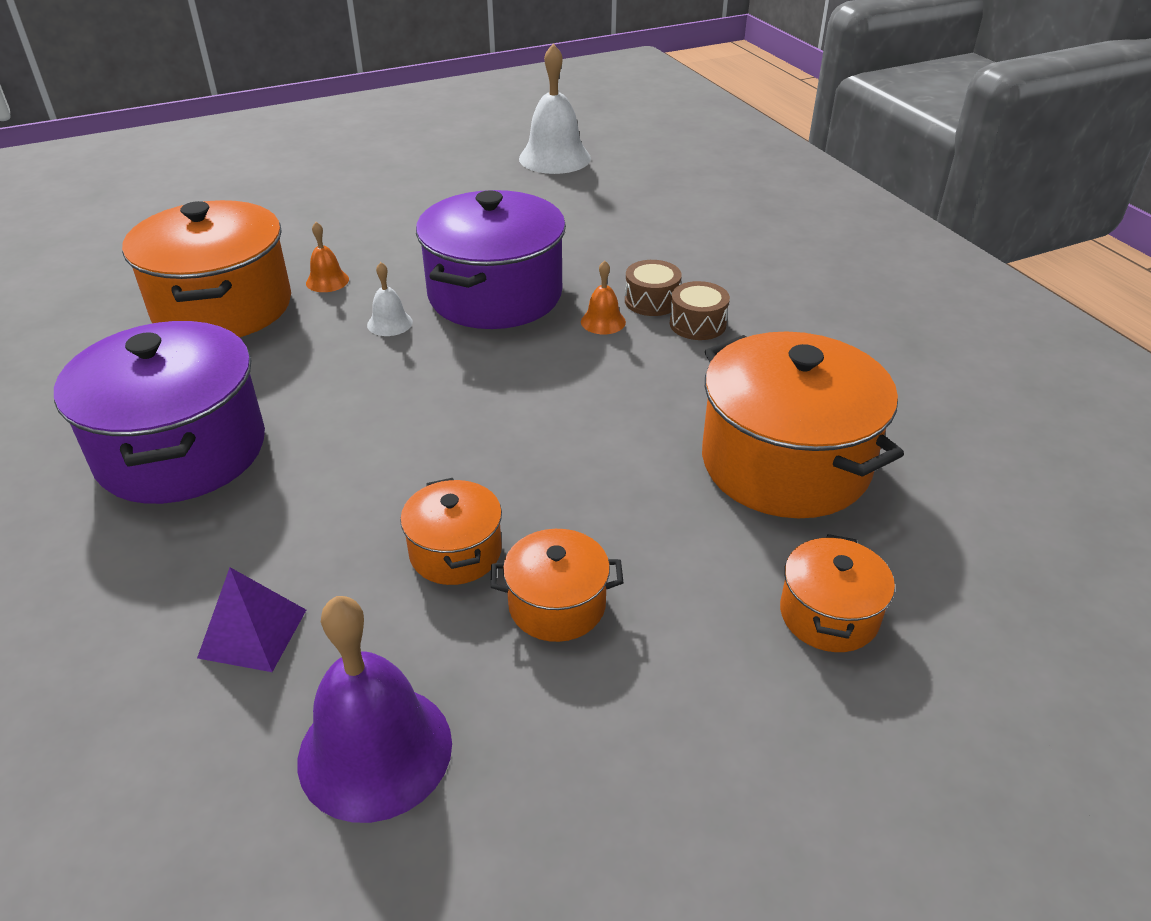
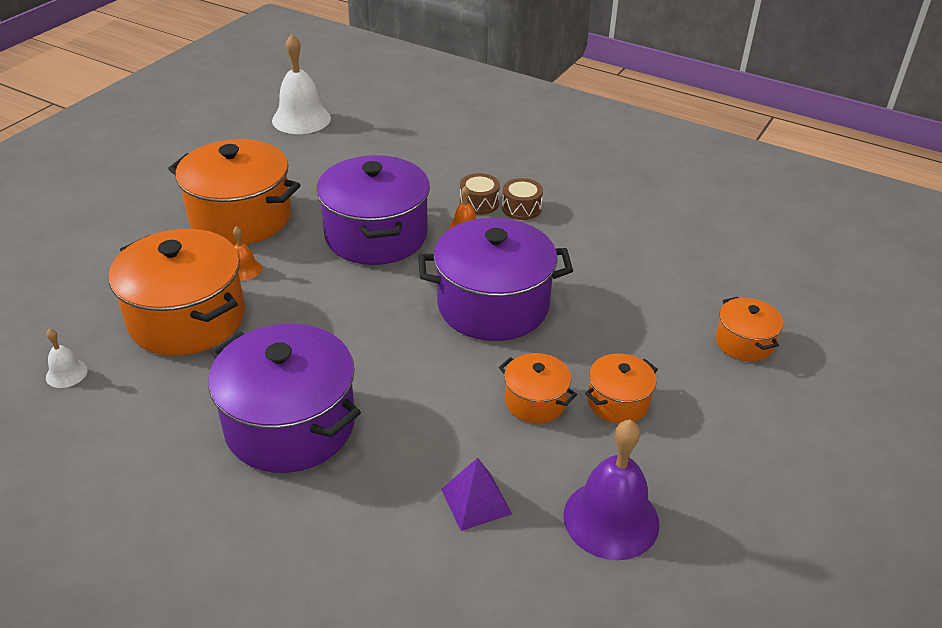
camera: 35 degrees left, 0 degrees up
(389, 323) = (327, 282): white bell -> white bell (66, 373)
(536, 419) = (493, 305): none -> purple pot
(785, 463) = (650, 273): orange pot -> orange pot (241, 217)

